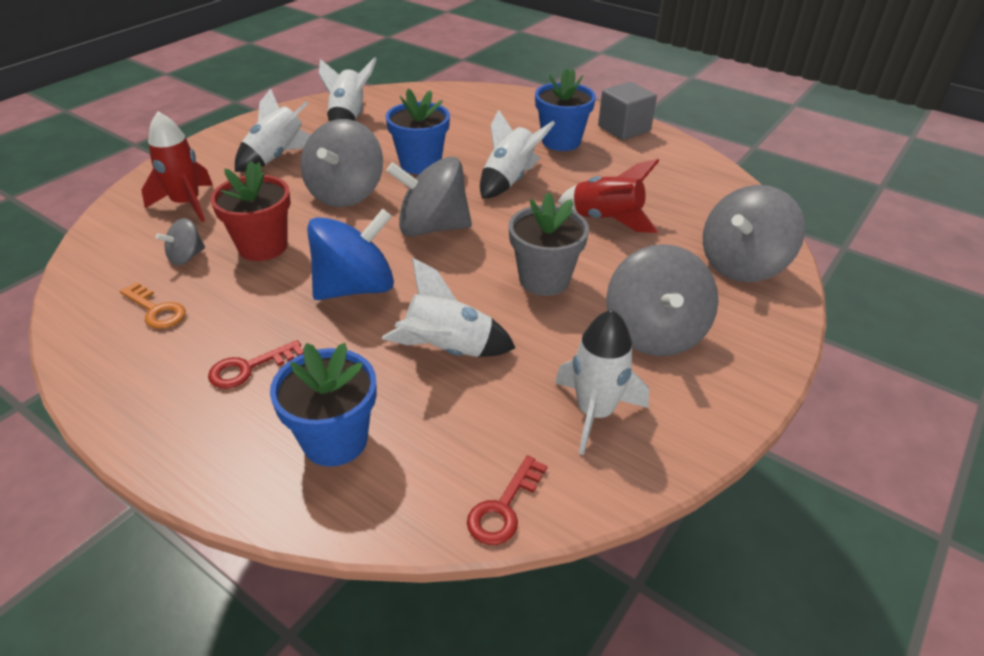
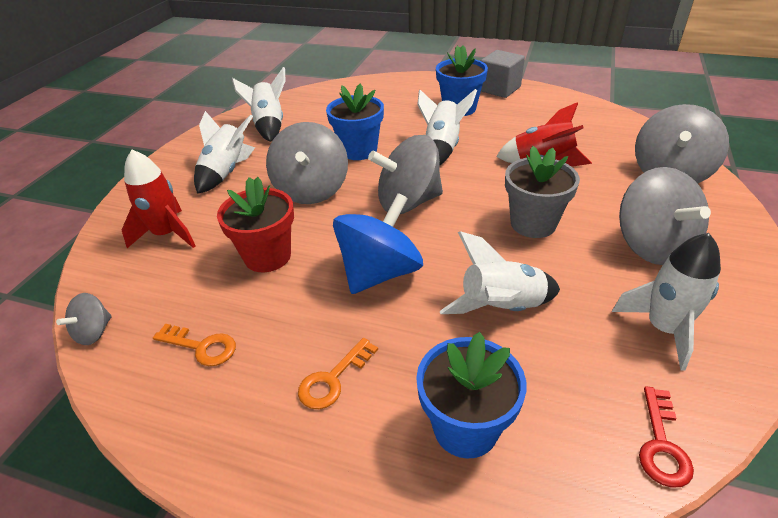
camera: 15 degrees left, 0 degrees up
(186, 257) = (199, 285): grey spinning top -> grey spinning top (94, 332)
(248, 368) = (333, 379): red key -> orange key

